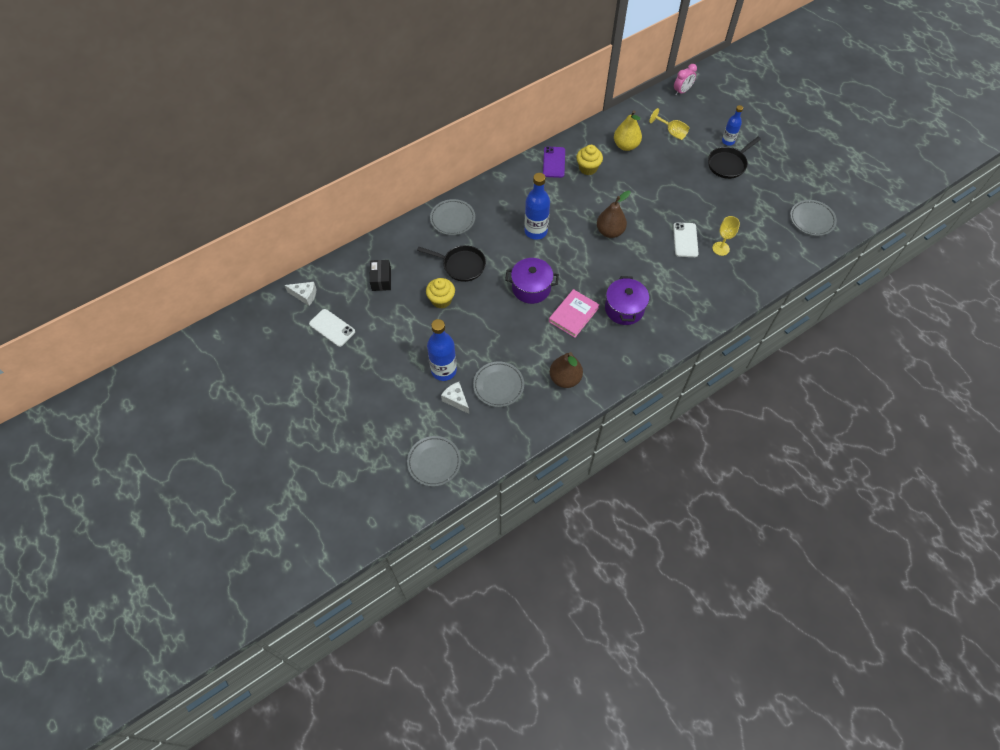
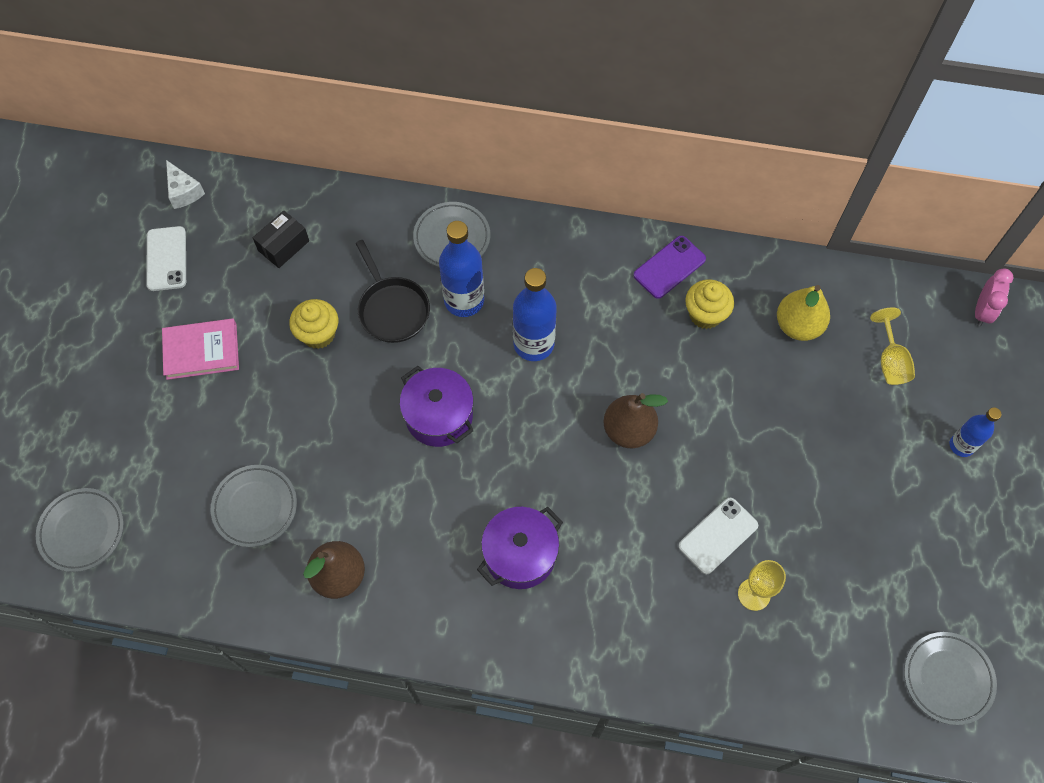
camera: 45 degrees right, 5 degrees up
(444, 370) = (220, 427): blue bottle -> blue bottle (464, 300)
(456, 400) = (190, 478): white cheese -> none
(573, 315) = (448, 501): pink book -> pink book (201, 351)
(682, 91) = (982, 311): pink clock -> pink clock turned 75 degrees counterclockwise
(728, 164) = (919, 480): black pan -> none

